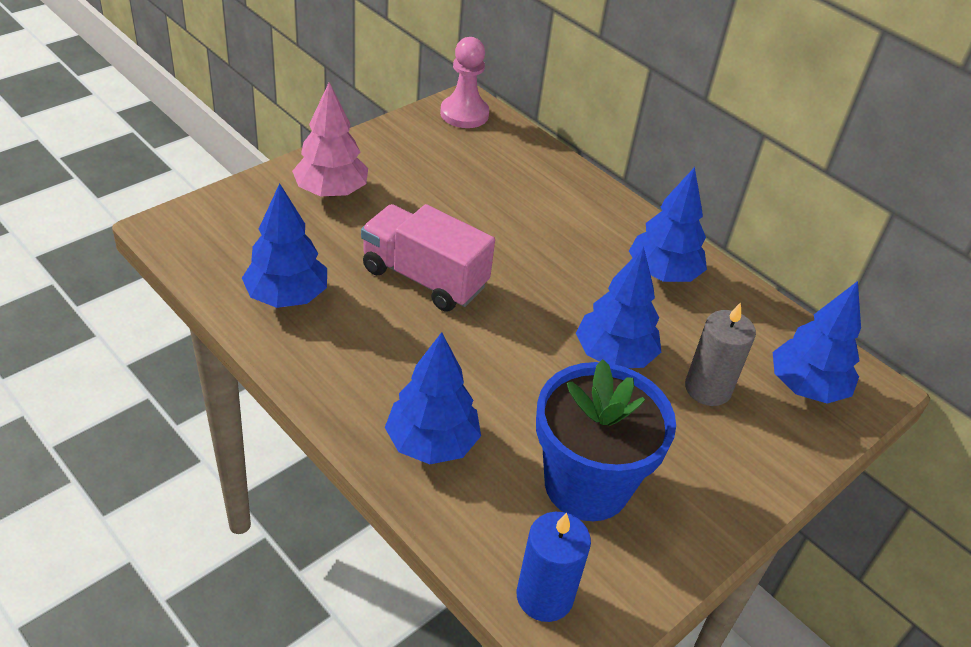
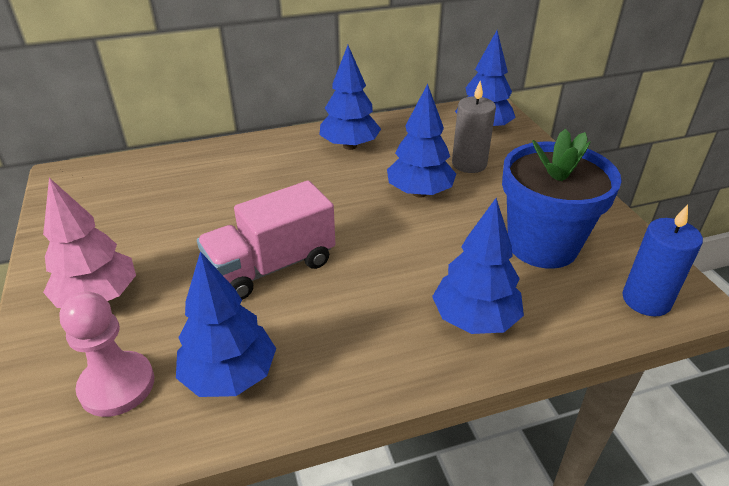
camera: 60 degrees left, 5 degrees down
(464, 114) = (77, 180): pink pawn -> pink pawn (117, 385)

